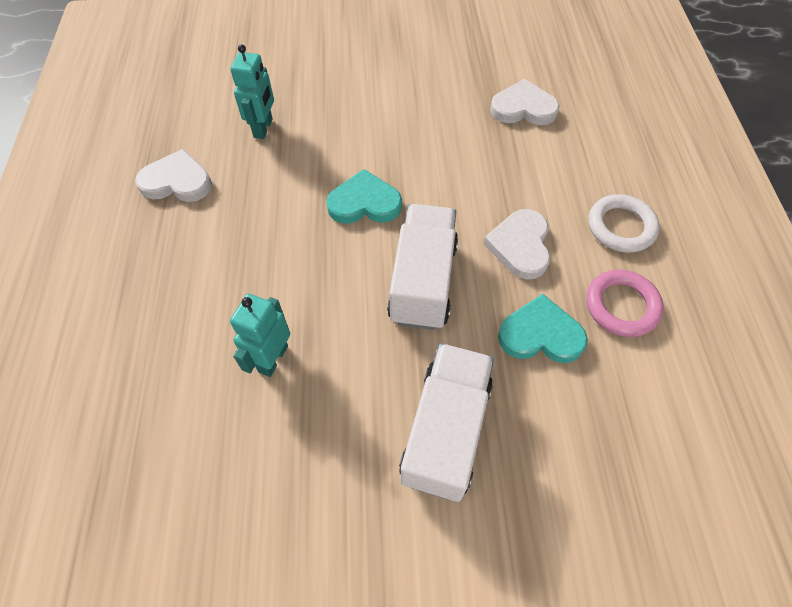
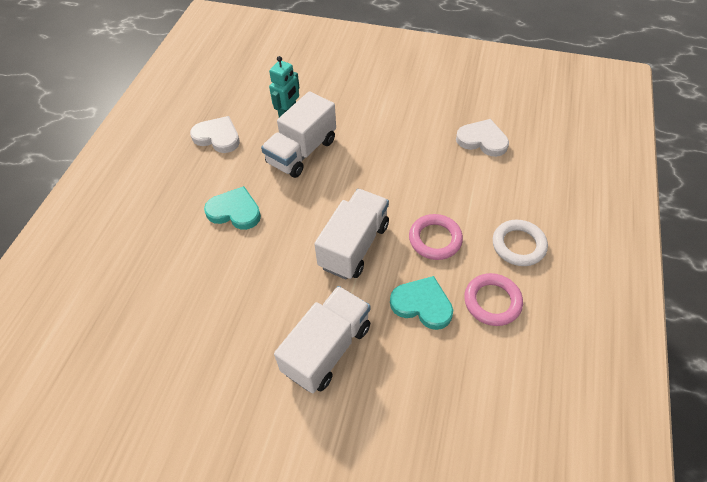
camera: 20 degrees right, 5 degrees down
(273, 359) = (233, 269): turquoise robot -> none
(303, 174) = (302, 152): none -> white truck
(364, 203) = (336, 181): turquoise heart -> turquoise heart (235, 211)
(520, 246) = (435, 239): white heart -> pink ring

